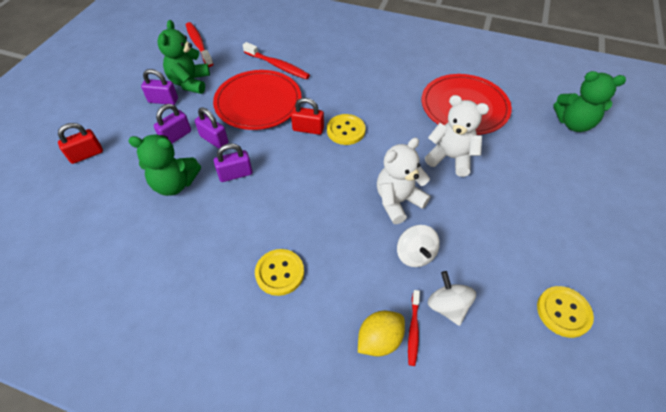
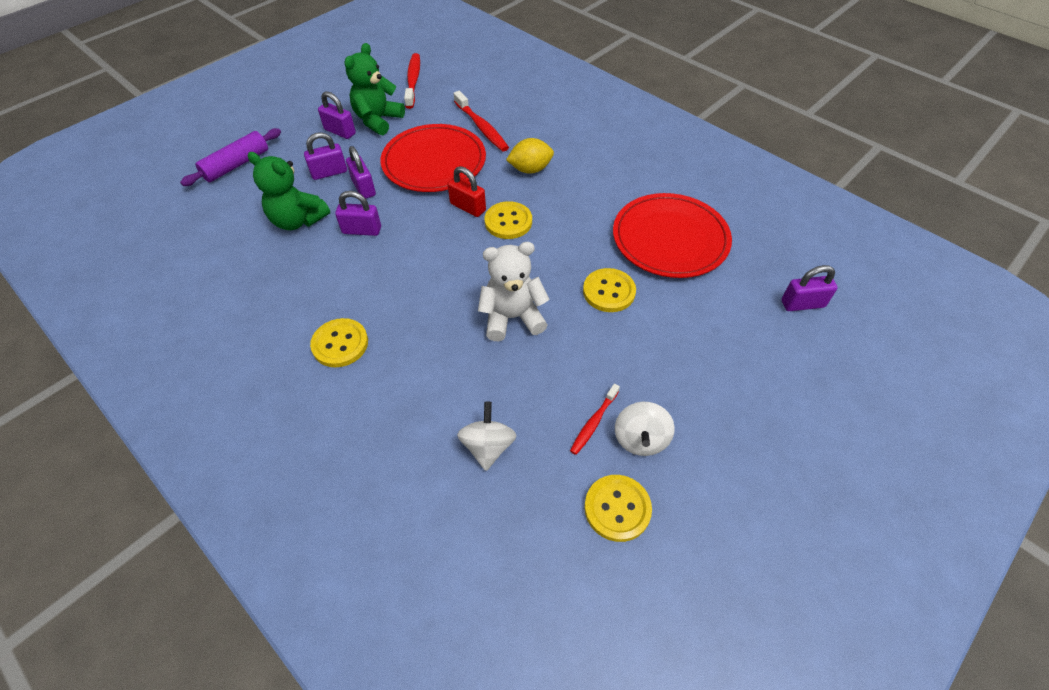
camera: 25 degrees right, 0 degrees up
(86, 154) = (236, 165): red padlock -> purple rolling pin
(379, 339) = (393, 449): yellow lemon -> yellow lemon (530, 169)
(413, 330) = (435, 454): red toothbrush -> red toothbrush (594, 422)
(415, 254) = (491, 380): white spinning top -> white spinning top (640, 439)
(450, 158) = (609, 291): white teddy bear -> yellow button
(573, 123) = (802, 304): green teddy bear -> purple padlock

